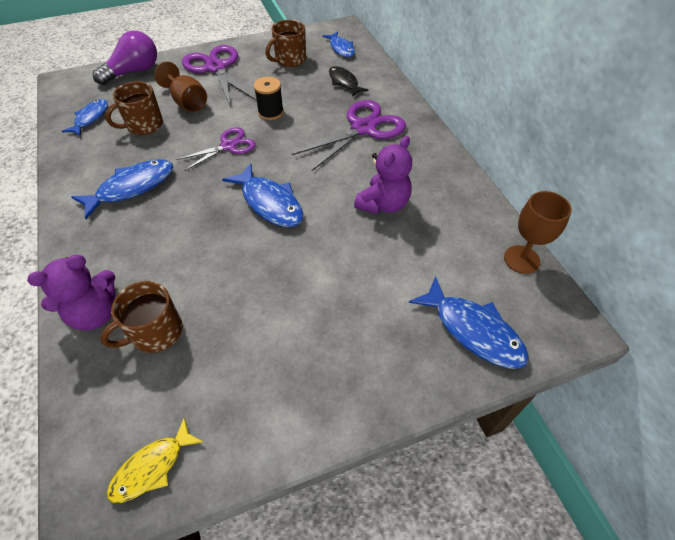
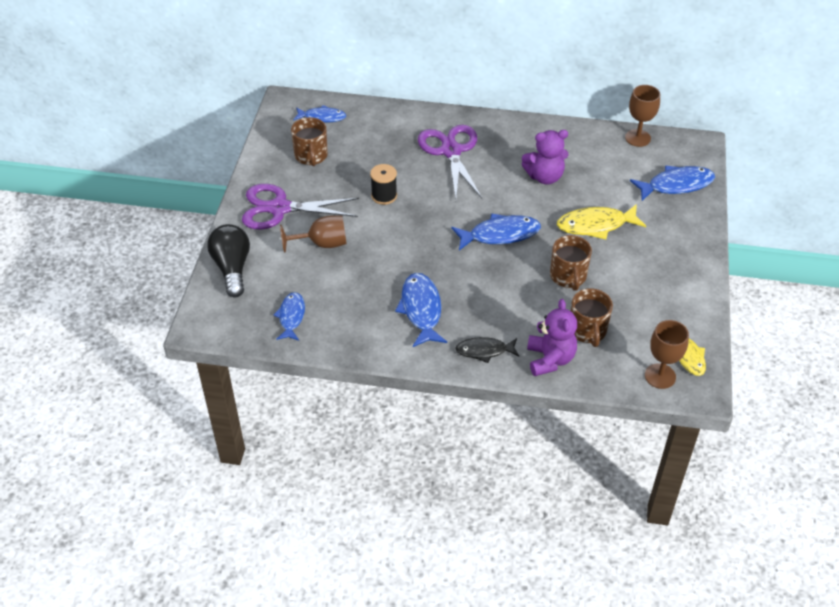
camera: 60 degrees left, 5 degrees down
(90, 118) = (291, 316): blue fish -> blue fish turned 45 degrees clockwise
(101, 445) = (660, 376): none -> brown goblet
(134, 72) = (232, 268): purple light bulb -> black light bulb
(144, 125) = (335, 282): brown mug -> brown mug (568, 276)
(229, 146) = (411, 236): purple scissors -> none
(338, 275) = (596, 225): none -> yellow fish
(344, 82) = (378, 136): black fish -> black fish (484, 351)
(383, 204) = (544, 177): purple teddy bear -> purple teddy bear turned 105 degrees clockwise

